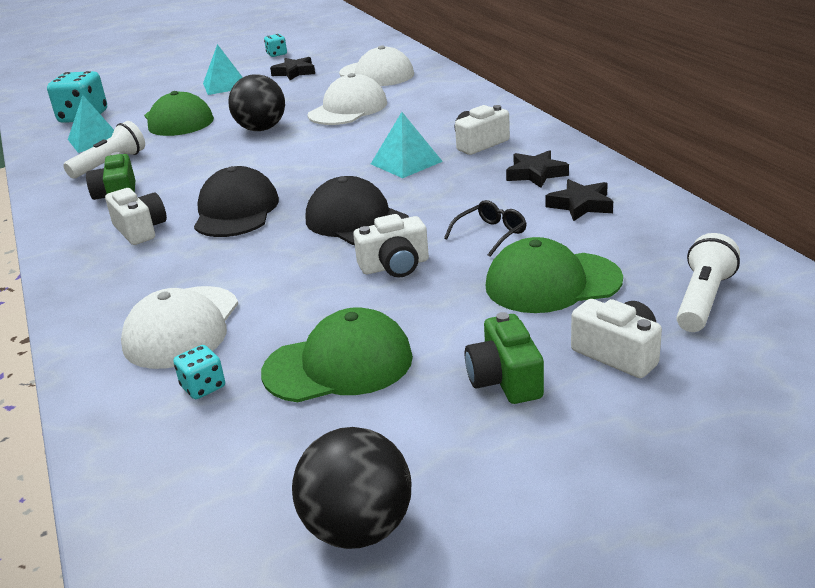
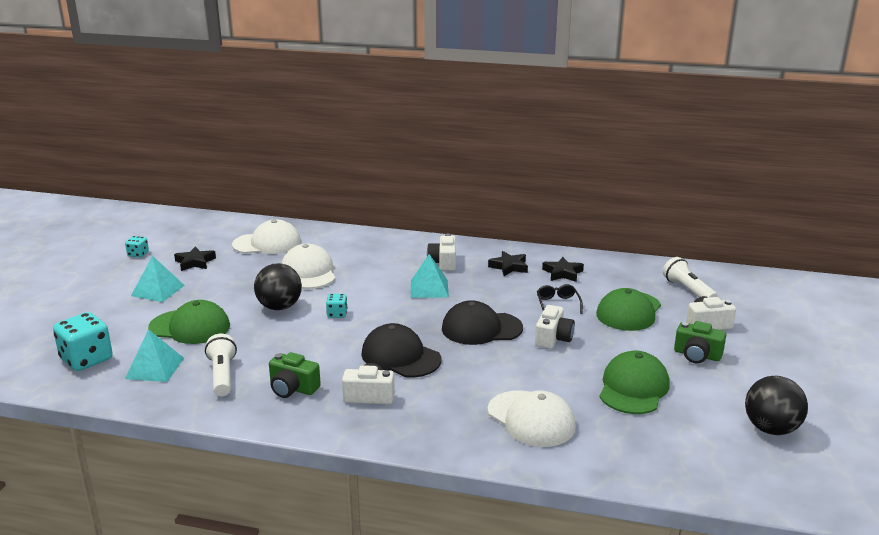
camera: 55 degrees left, 5 degrees down
(203, 387) = (607, 431): turquoise dice -> turquoise dice (337, 314)

